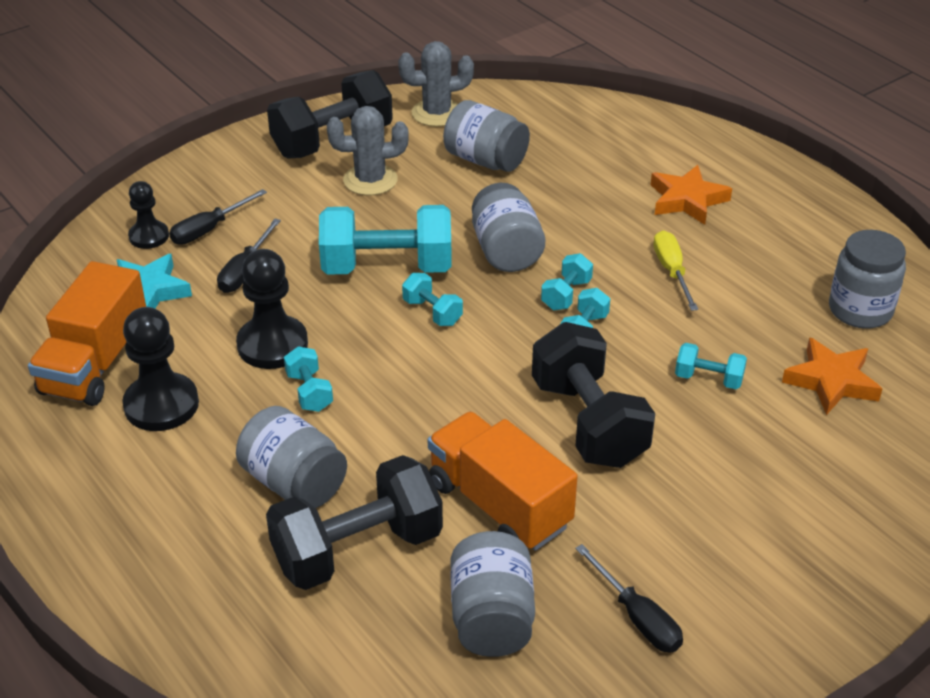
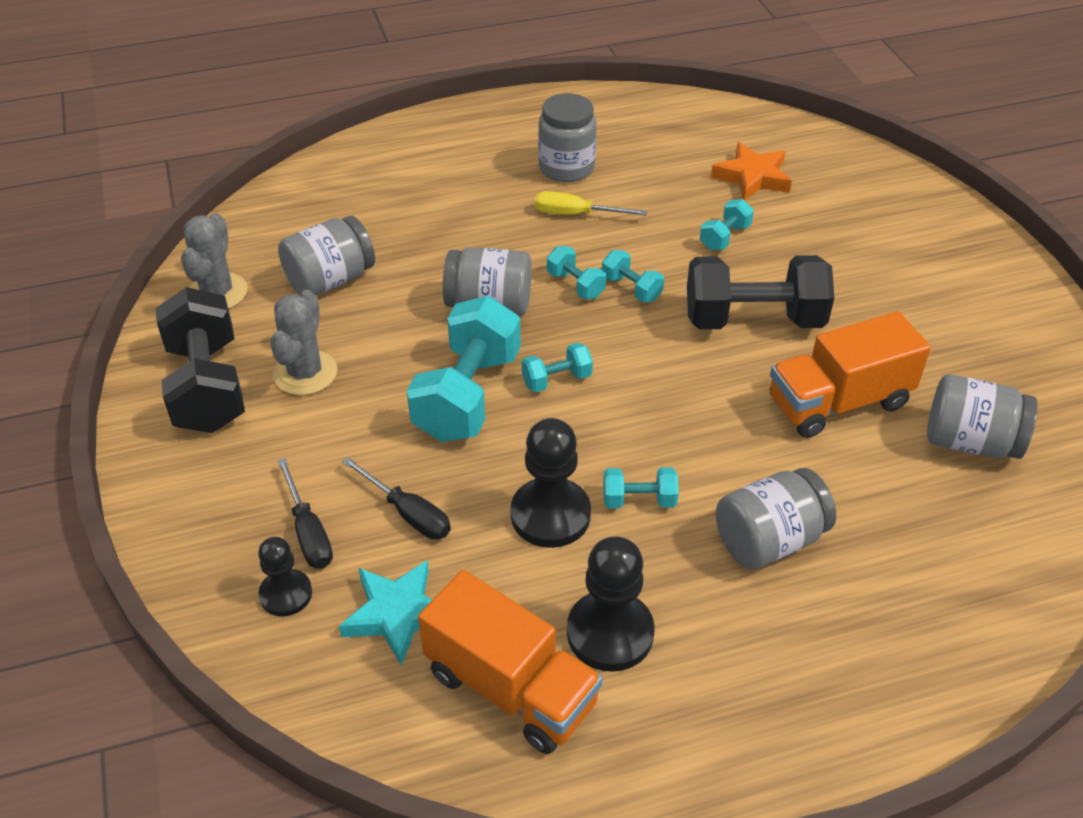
camera: 70 degrees left, 5 degrees up
(357, 550) = (872, 512): black dumbbell -> none
(637, 617) = (983, 356): black screwdriver -> none
(687, 200) = (480, 175): orange star -> none
(860, 310) = (675, 136): grey jar -> grey jar (566, 168)

